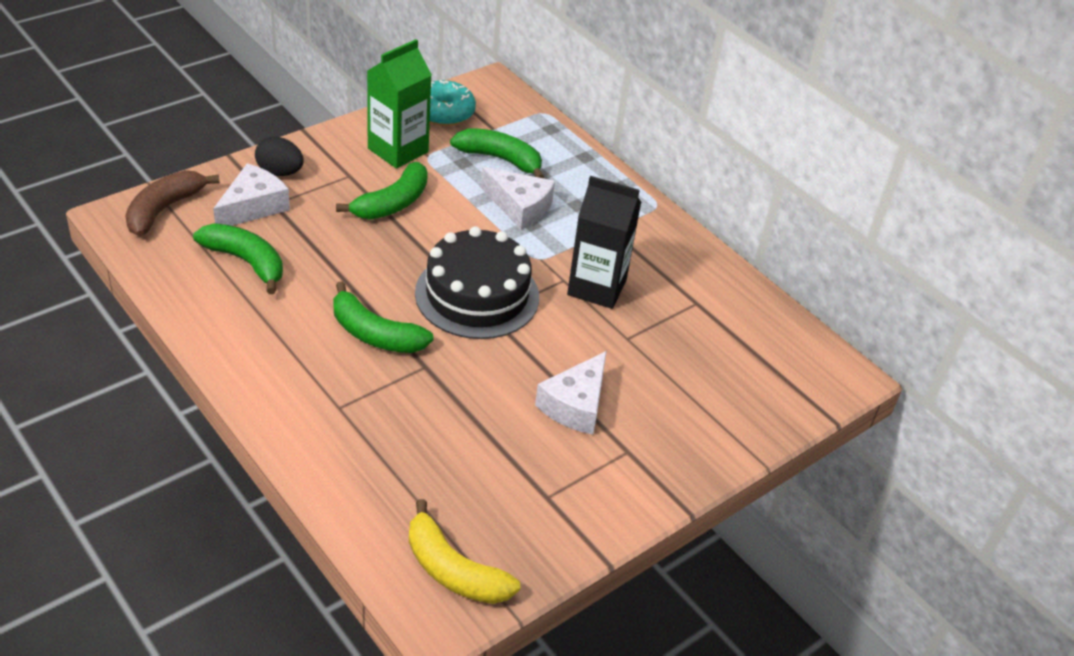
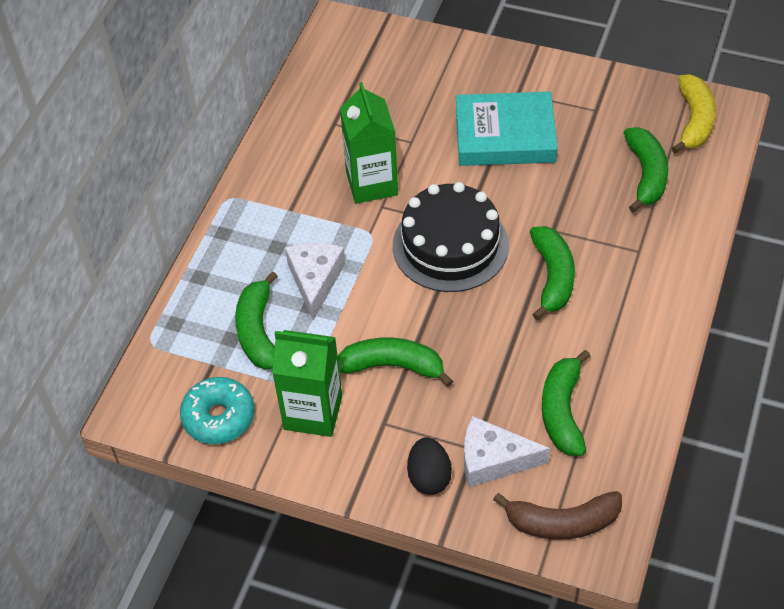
camera: 115 degrees left, 10 degrees up
(421, 476) = (646, 175): none -> green banana
(575, 405) = (505, 135): white cheese -> turquoise book
(597, 287) = (371, 183): black carton -> green carton

